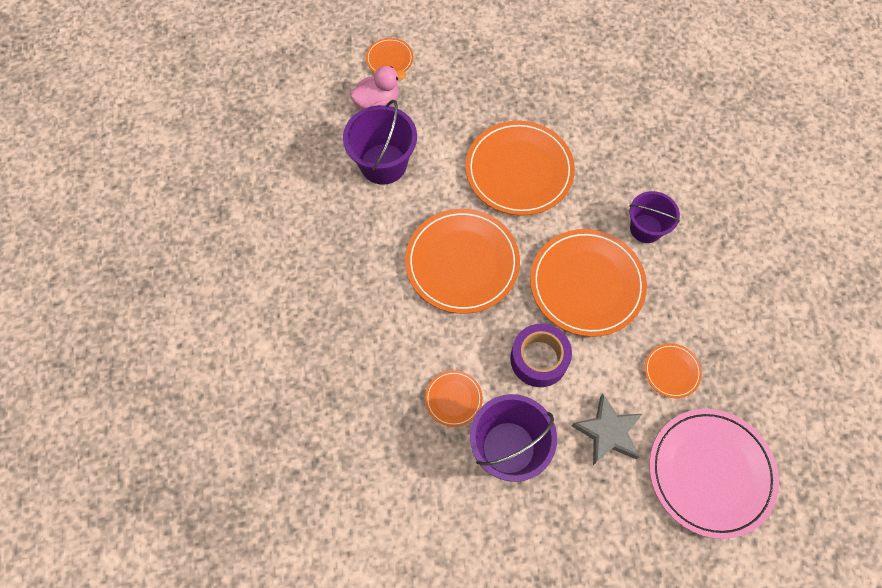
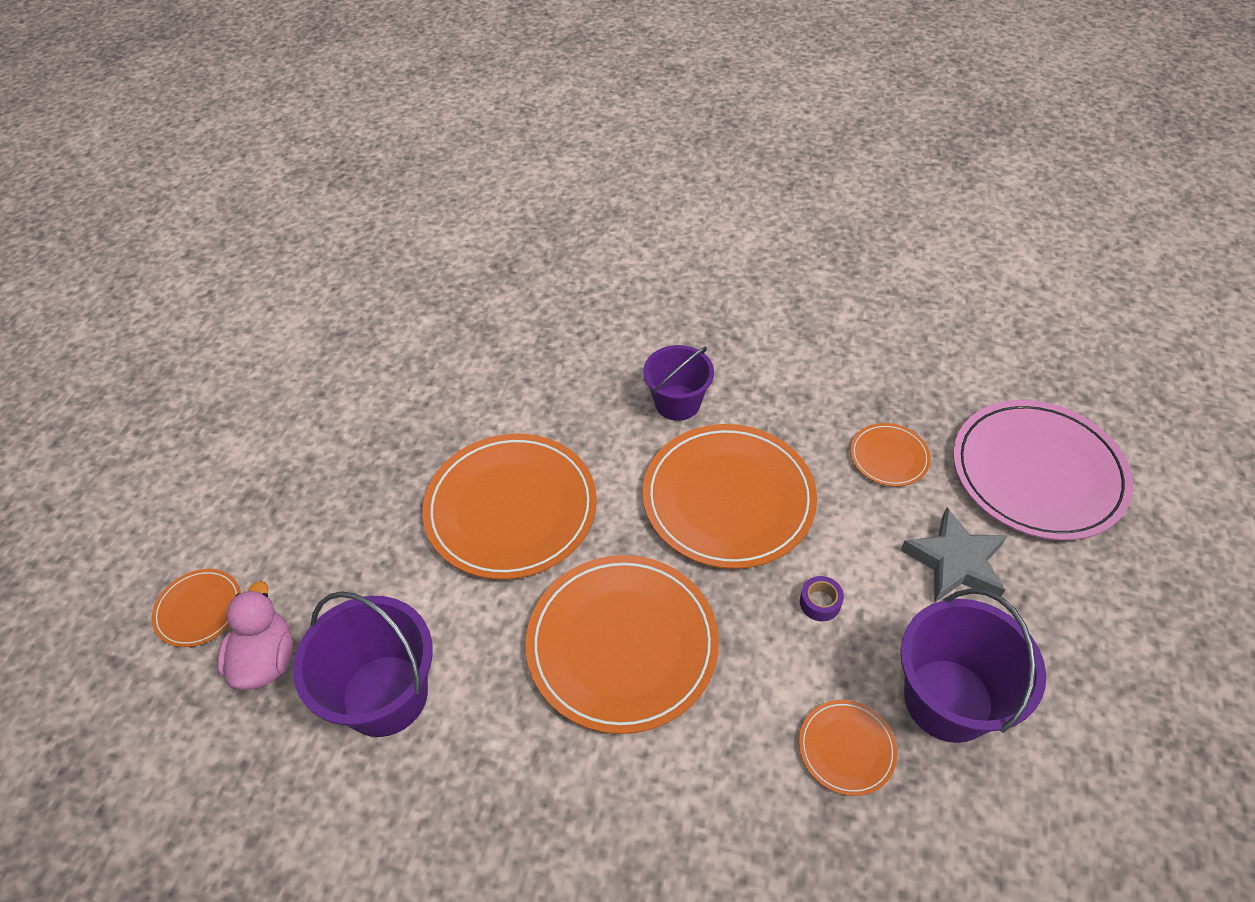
camera: 65 degrees left, 15 degrees down
(539, 359) = (820, 602): purple tape -> purple tape, size x0.46

